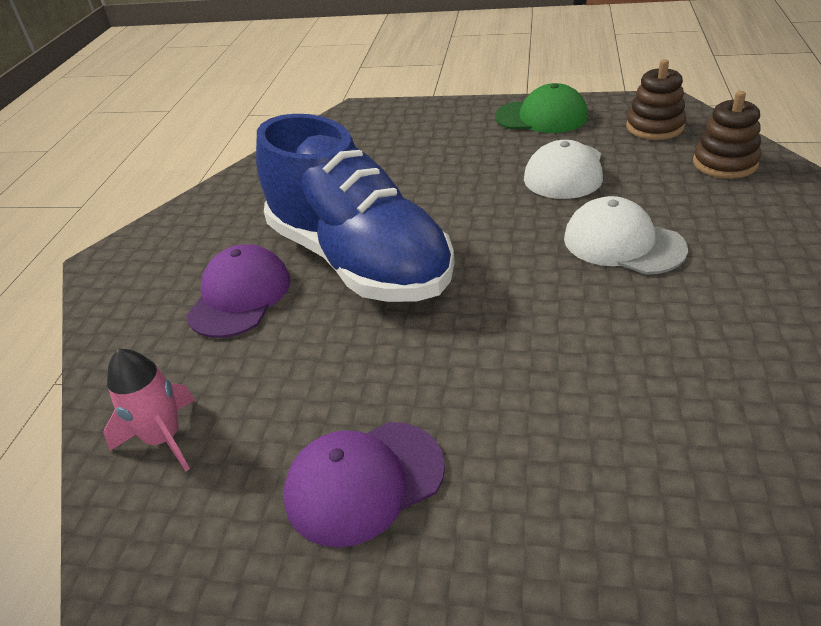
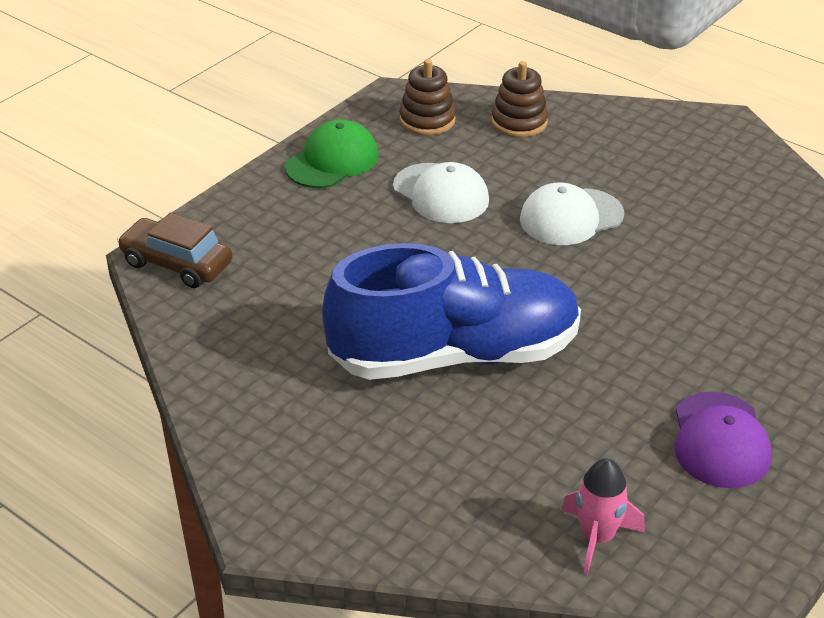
camera: 65 degrees left, 0 degrees up
(240, 296) = (437, 444): purple cap -> none
(357, 119) = (176, 264): none -> brown car

